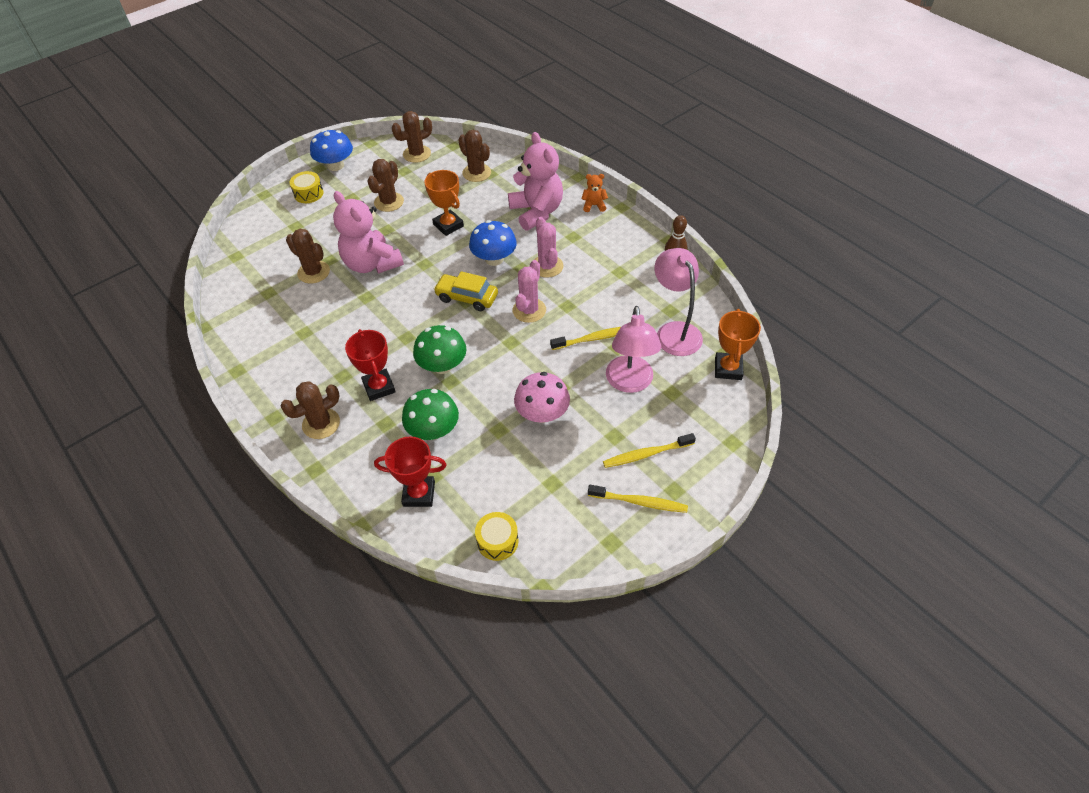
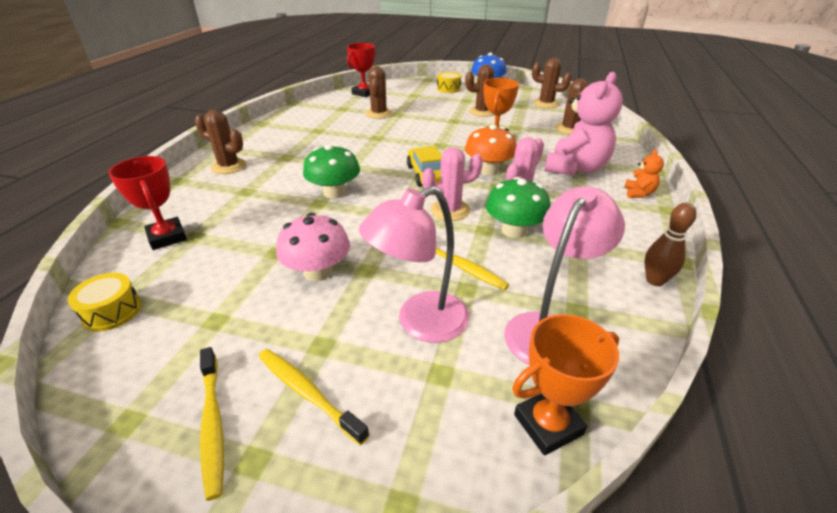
camera: 55 degrees right, 15 degrees down
(372, 264) = (412, 128): pink teddy bear -> none
(379, 387) = (285, 174): red trophy -> red trophy (364, 93)
(433, 430) = (252, 216): green mushroom -> green mushroom (514, 230)
(494, 259) = (488, 170): blue mushroom -> orange mushroom
(594, 205) = (638, 193): orange teddy bear -> orange teddy bear turned 45 degrees clockwise

